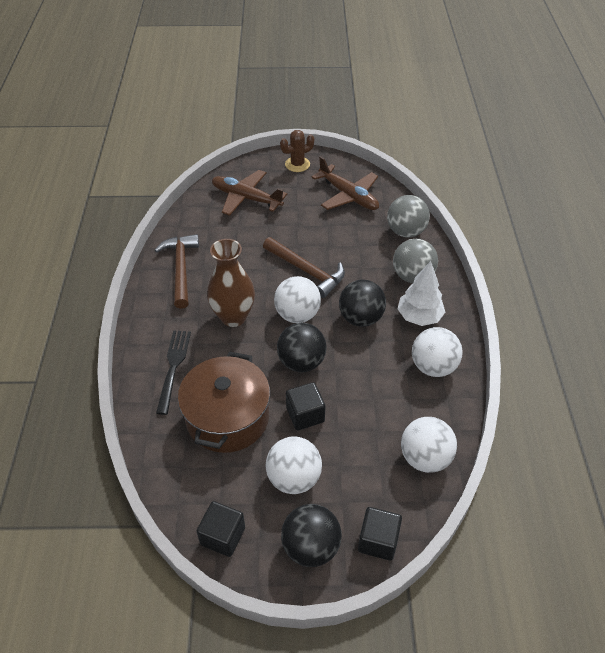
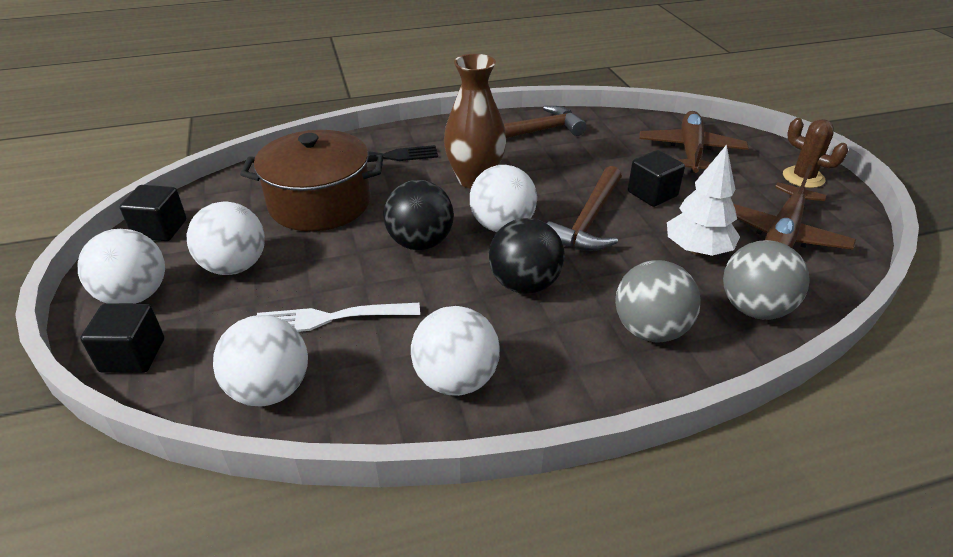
camera: 75 degrees right, 10 degrees down
(305, 415) = (333, 260): black cube -> black cube (652, 194)
(311, 547) = (135, 296): black ball -> white ball
(367, 421) = (332, 318): none -> white fork
(419, 317) = (560, 349): white tree -> white tree (697, 250)

